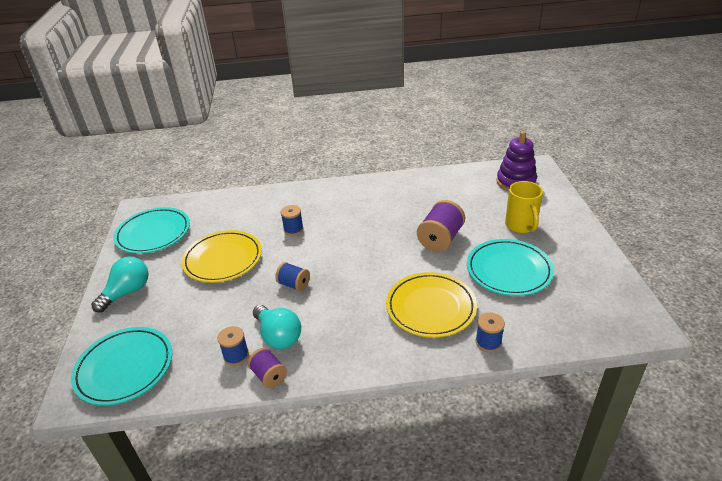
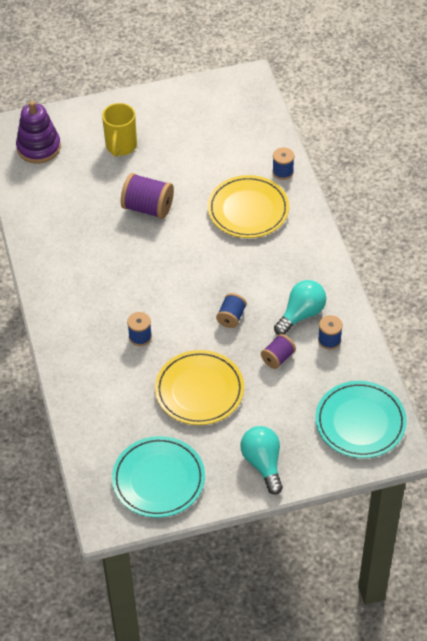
camera: 100 degrees left, 15 degrees up
(127, 292) = (263, 463): turquoise light bulb -> turquoise light bulb turned 45 degrees clockwise
(269, 376) = (346, 311): purple spool -> purple spool (278, 358)
(509, 270) = (191, 157): turquoise plate -> none
(521, 226) = (121, 146): yellow mug -> yellow mug turned 120 degrees clockwise

